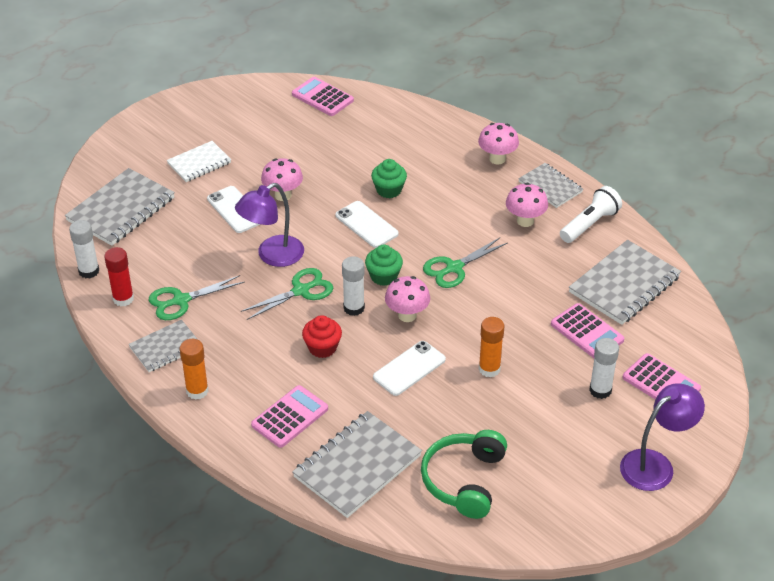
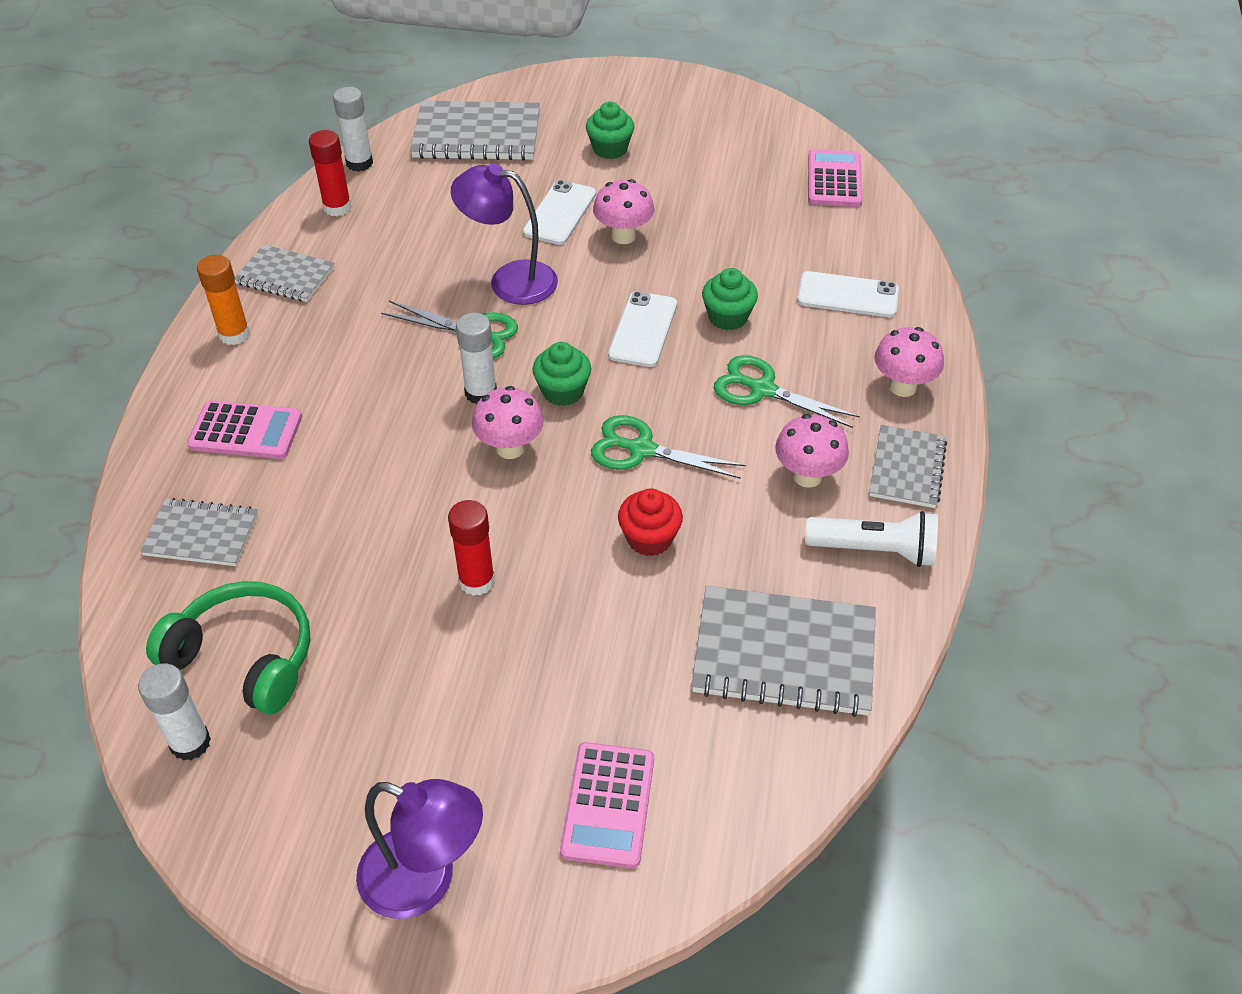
camera: 55 degrees right, 5 degrees up
(181, 300) = (371, 249): green scissors -> green scissors (762, 389)
(199, 163) = (610, 149): white notebook -> green cupcake
(322, 348) = (387, 400): red cupcake -> red cupcake (649, 538)
(357, 466) = (201, 535): grey notebook -> grey notebook, size x0.60
(409, 368) = (413, 498): white phone -> white phone (847, 295)
(464, 480) = (244, 657): green headphones -> green headphones turned 45 degrees clockwise
(489, 369) = (476, 581): orange glue stick -> red glue stick
(587, 332) = (641, 656): pink calculator -> none
(600, 390) = (532, 731): white glue stick -> white glue stick (190, 743)

